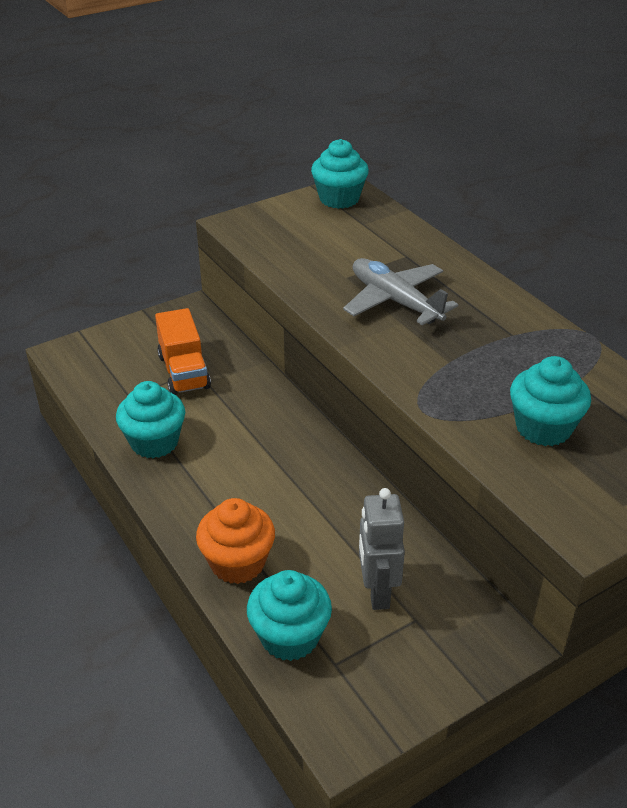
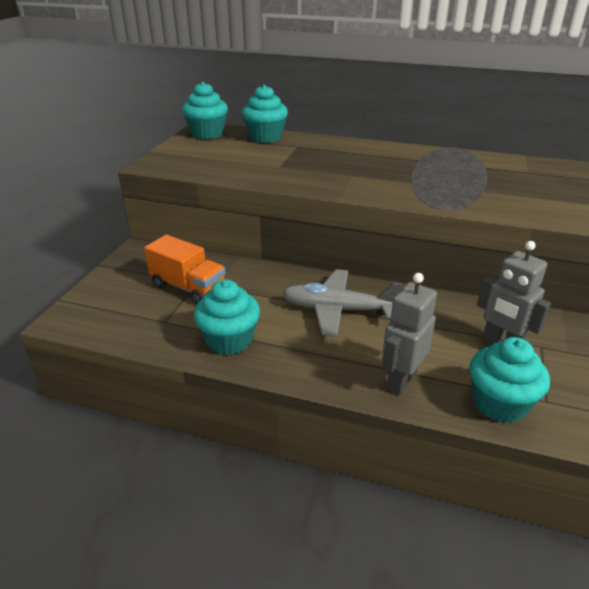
camera: 40 degrees left, 5 degrees down
(237, 563) = (401, 381): orange cupcake -> grey robot
(395, 301) = (330, 167): grey plane -> grey plane (337, 310)
(543, 428) = (511, 191): turquoise cupcake -> turquoise cupcake (265, 137)

